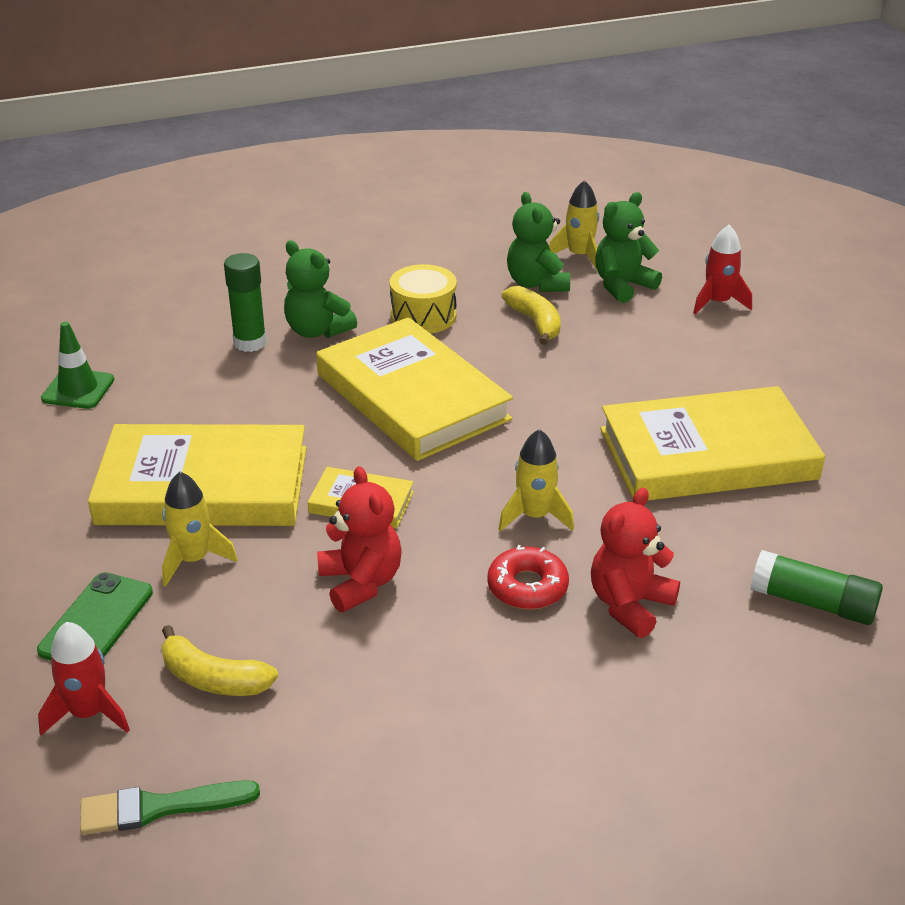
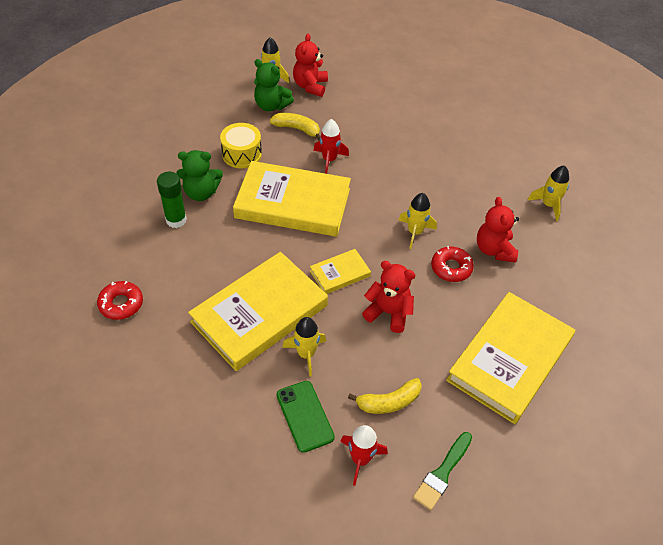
camera: 45 degrees left, 15 degrees up
(78, 389) = (121, 304): green traffic cone -> red donut
(622, 286) = (310, 86): green teddy bear -> red teddy bear
(707, 454) = (442, 158): yellow book -> yellow book (509, 359)
(718, 302) = (360, 74): red rocket -> red rocket (329, 160)
(813, 603) = (548, 205): green glue stick -> yellow rocket

